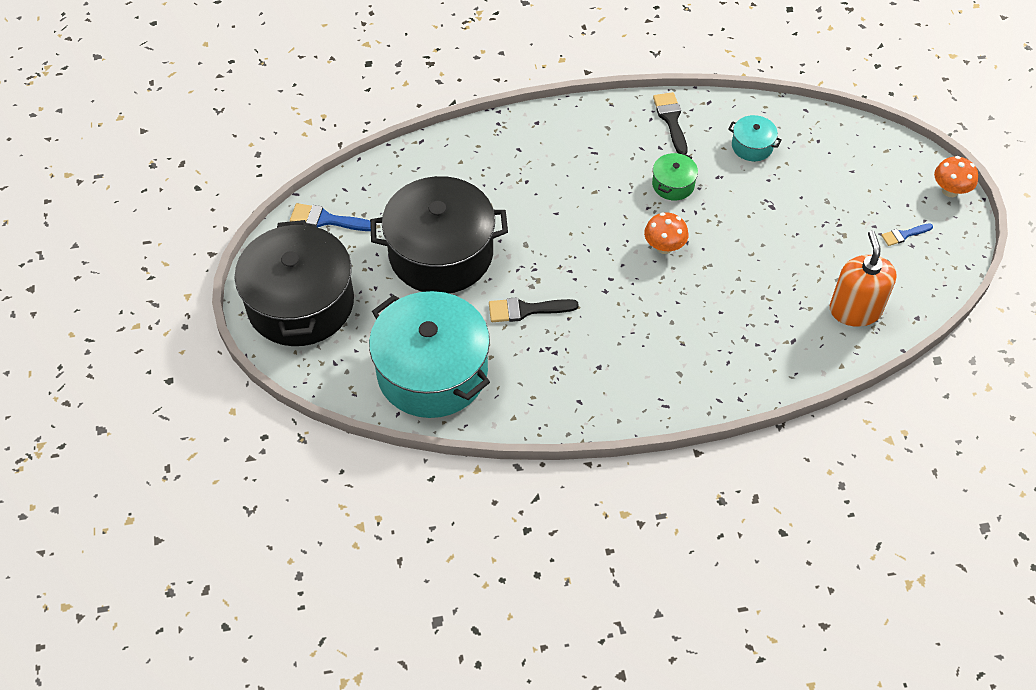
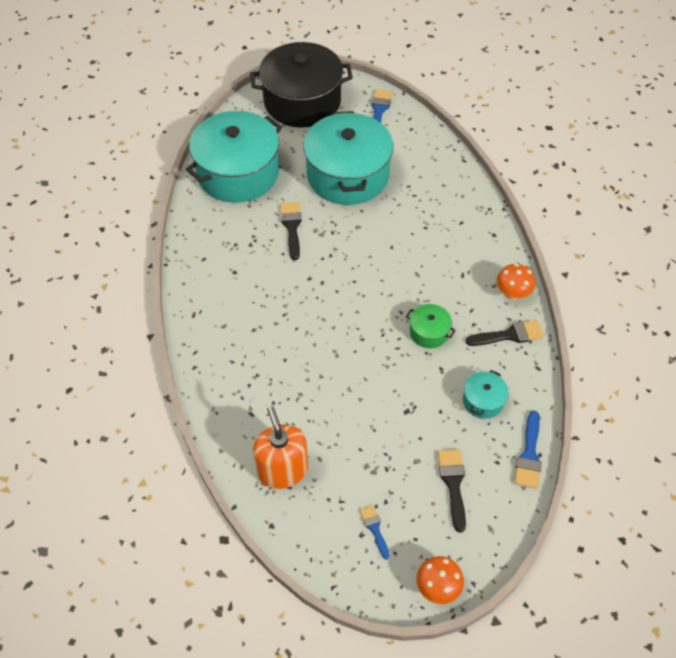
camera: 90 degrees right, 0 degrees up
(441, 253) = (347, 175): black pot -> turquoise pot
(664, 247) = (356, 322): orange mushroom -> orange mushroom (512, 293)
(807, 117) = (529, 455): none -> blue brush
(846, 174) = (453, 484): none -> black brush
(855, 310) = (282, 470): orange soap dispenser -> orange soap dispenser turned 105 degrees counterclockwise

